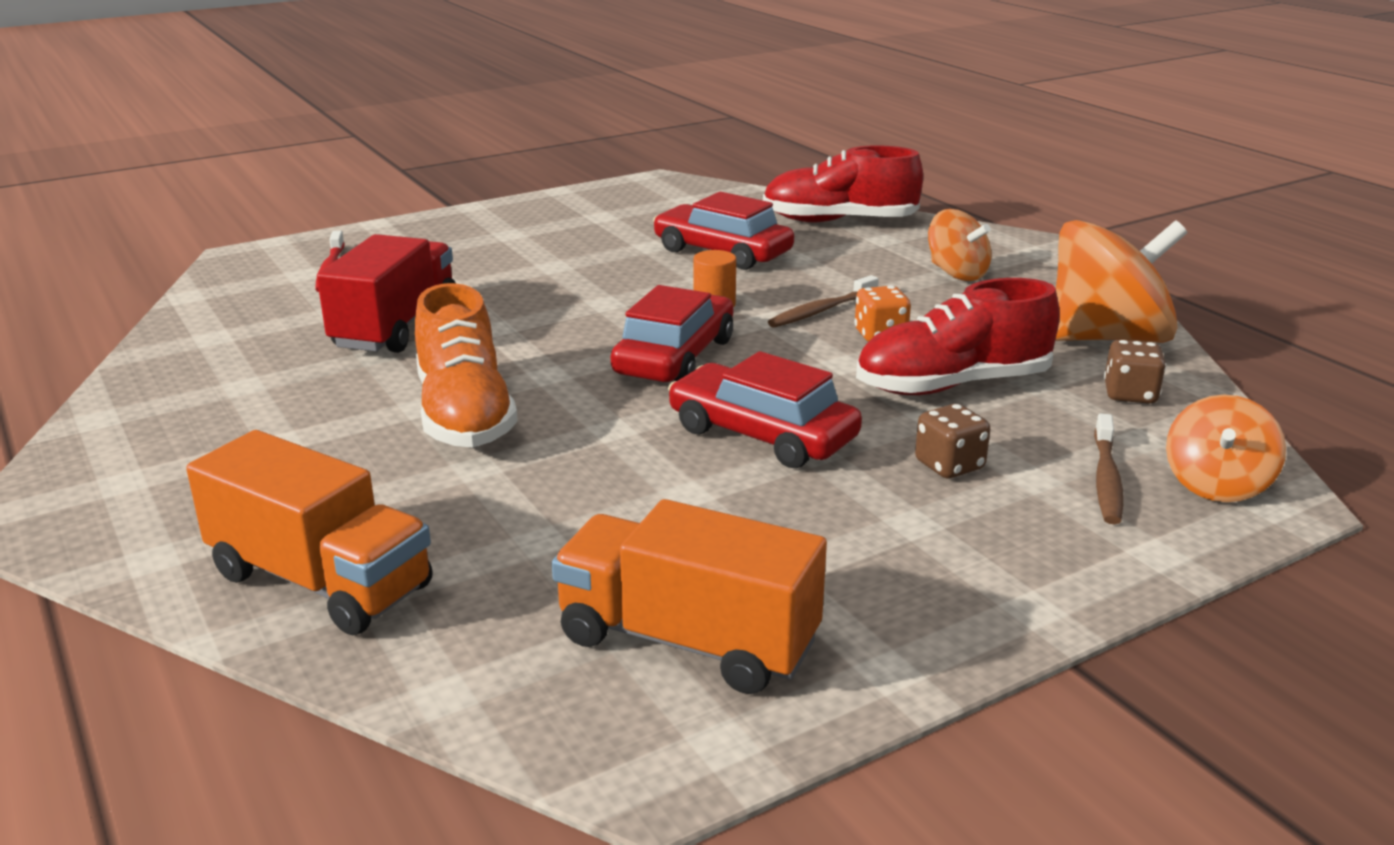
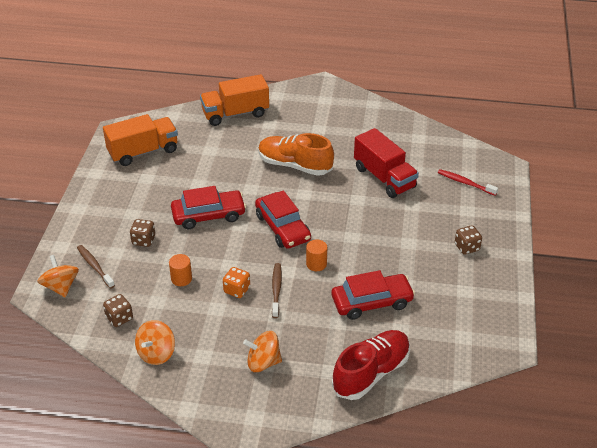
camera: 130 degrees right, 15 degrees up
(505, 234) = (467, 247): none -> brown dice
(952, 385) = (181, 279): red shoe -> orange cylinder
(1107, 338) = (156, 353): orange spinning top -> orange spinning top, size x0.57

